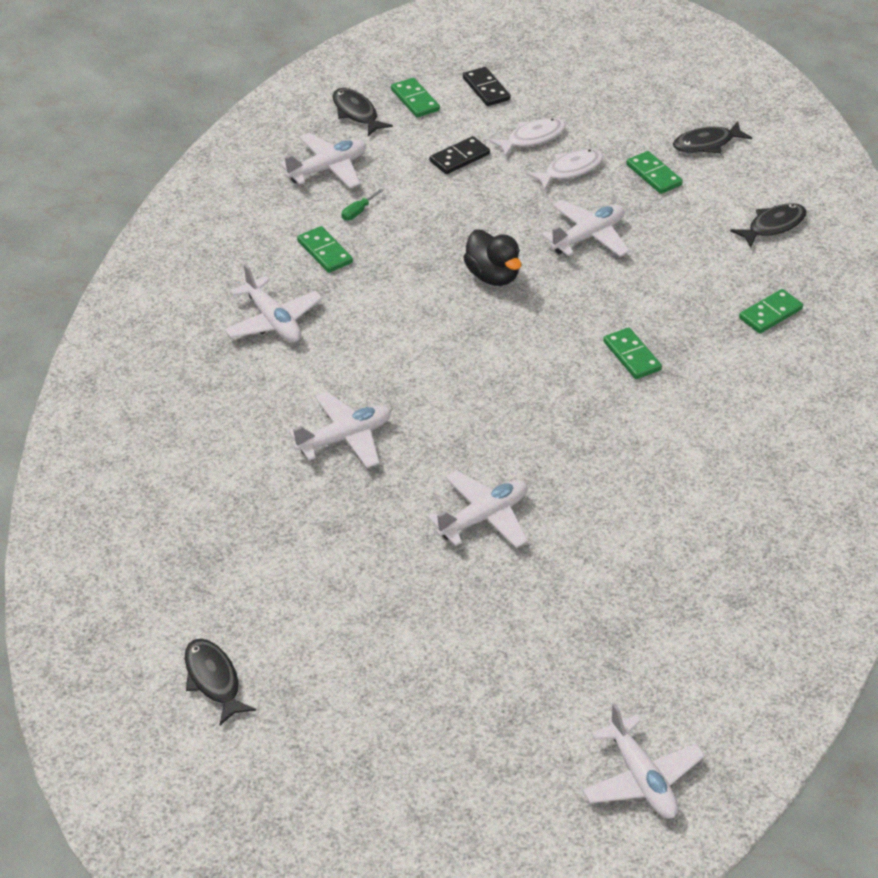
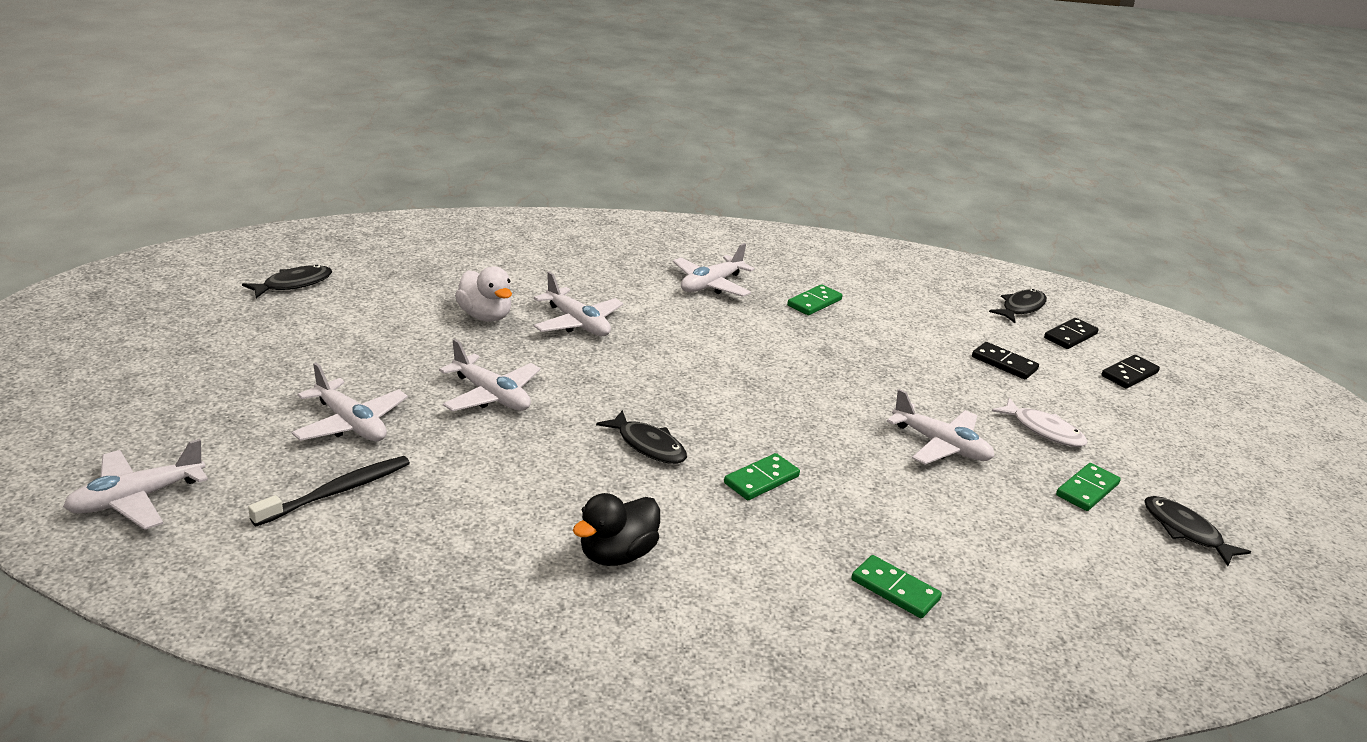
camera: 75 degrees right, 15 degrees down
(319, 511) = (485, 316): none -> white duck
(328, 168) = (929, 298): white plane -> white plane (350, 424)
(358, 212) = (880, 315): green screwdriver -> none
(415, 100) = (1070, 336): green domino -> black domino
(492, 276) = (837, 388): black duck -> black duck (617, 554)
(532, 138) = (1075, 405): white fish -> none
(636, 633) = (337, 491): none -> black toothbrush
(773, 226) = (1070, 592): black fish -> black fish (648, 445)

